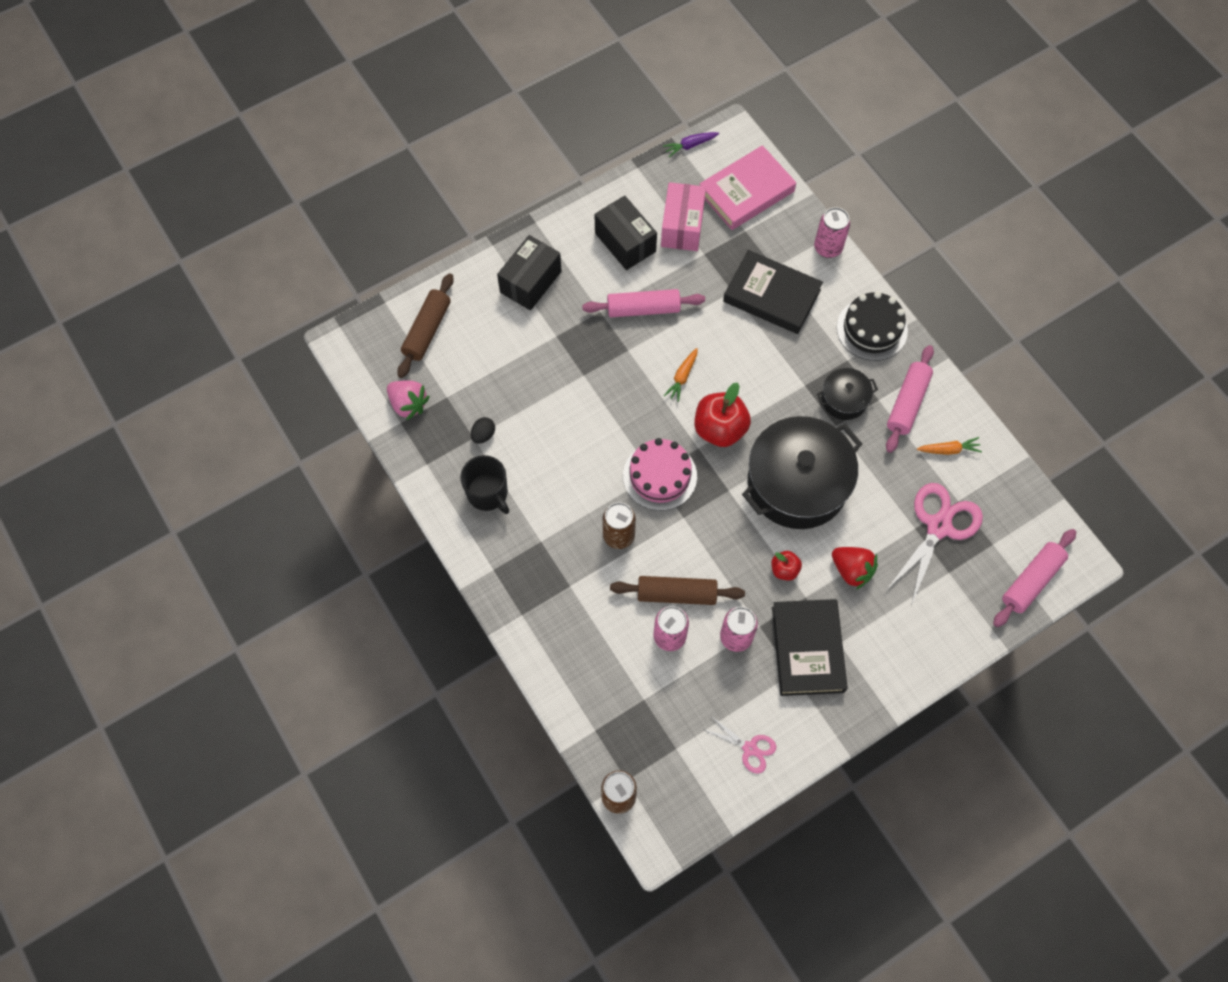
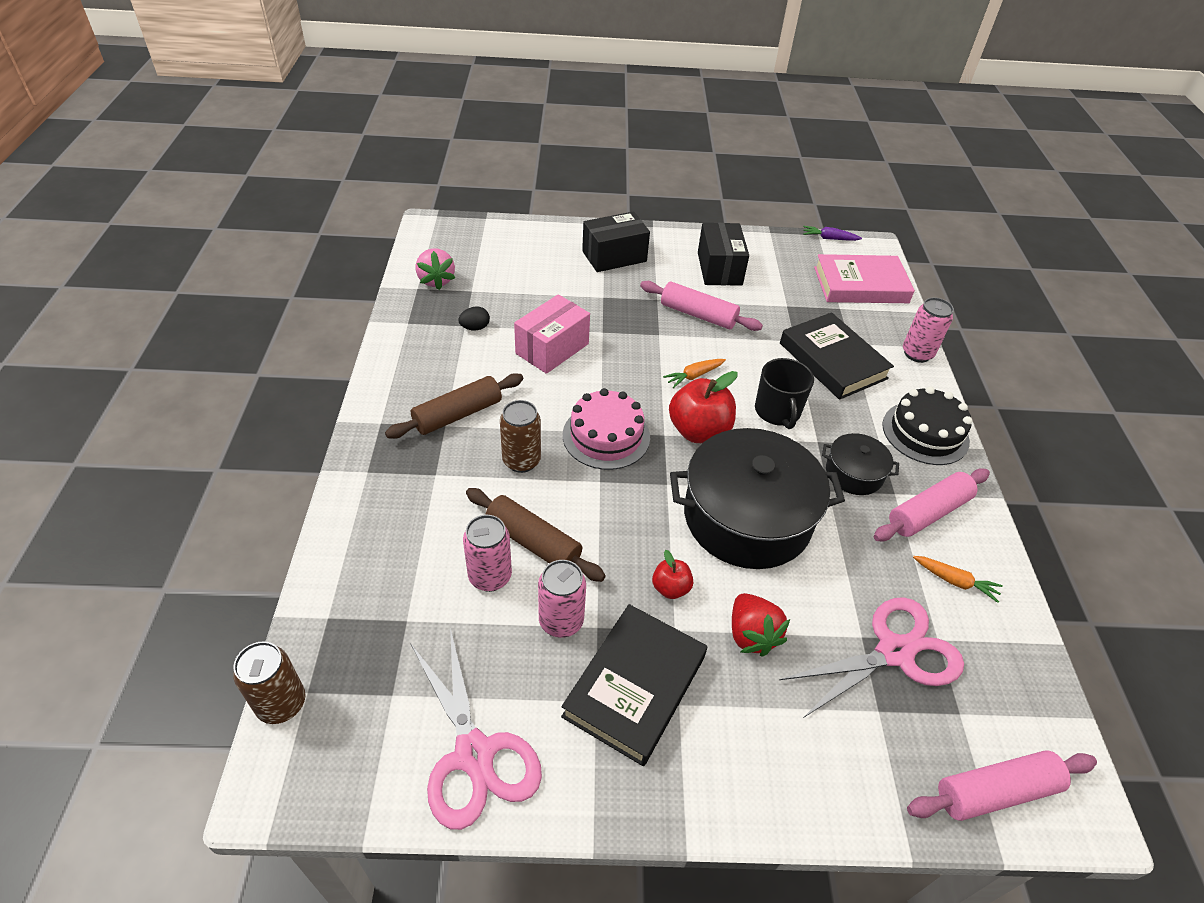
camera: 30 degrees right, 20 degrees down
(427, 330) = (500, 246): brown rolling pin -> brown rolling pin (458, 415)
(488, 493) = (436, 367): black mug -> black mug (777, 411)
(682, 226) = (780, 281): pink box -> pink box (552, 348)
(750, 748) = (475, 754): pink scissors -> pink scissors, size x1.88

